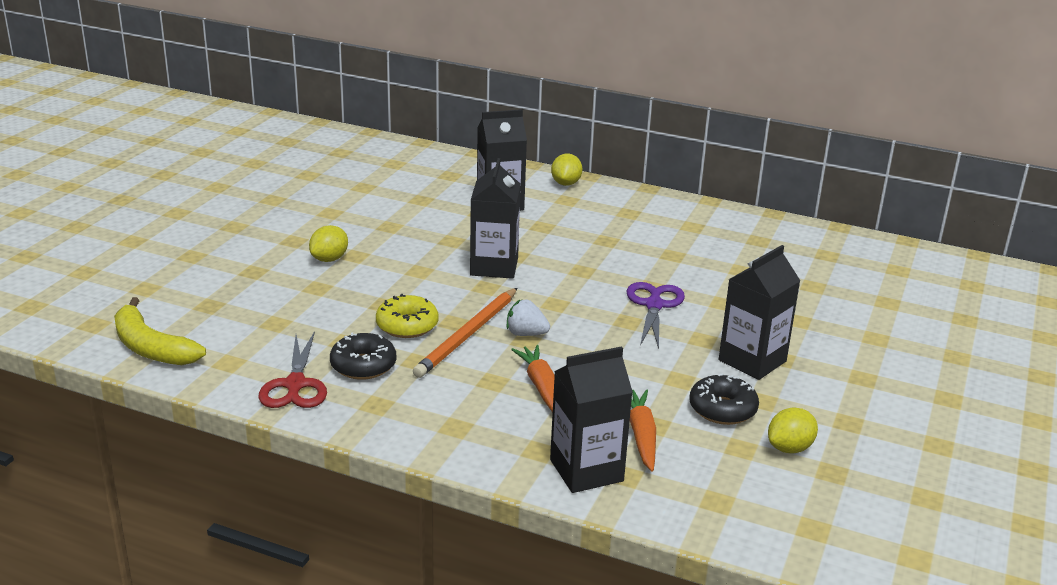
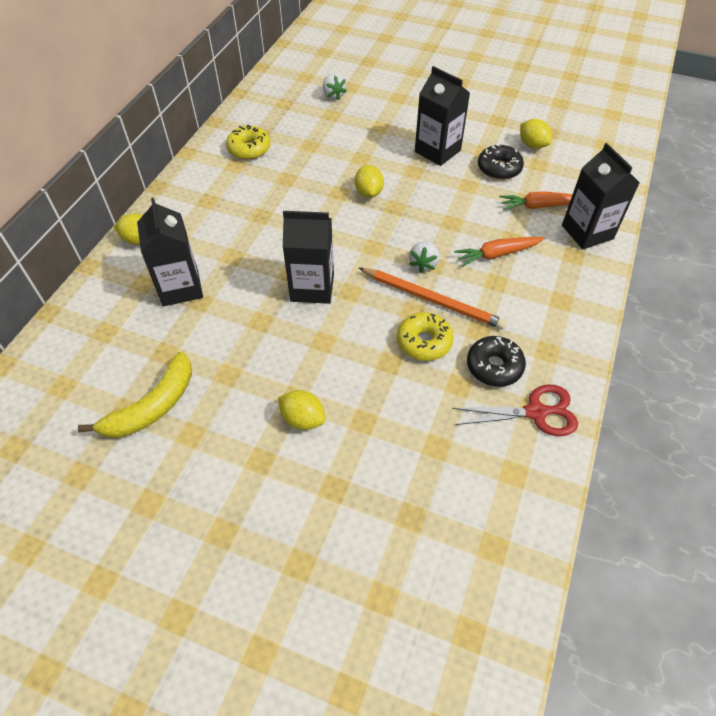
camera: 90 degrees left, 25 degrees up
(151, 347) = (504, 554): yellow banana -> yellow banana (152, 406)
(654, 305) = (369, 192): purple scissors -> yellow lemon
(724, 233) = (249, 149): none -> yellow donut
(860, 288) = (333, 95): none -> white strawberry

